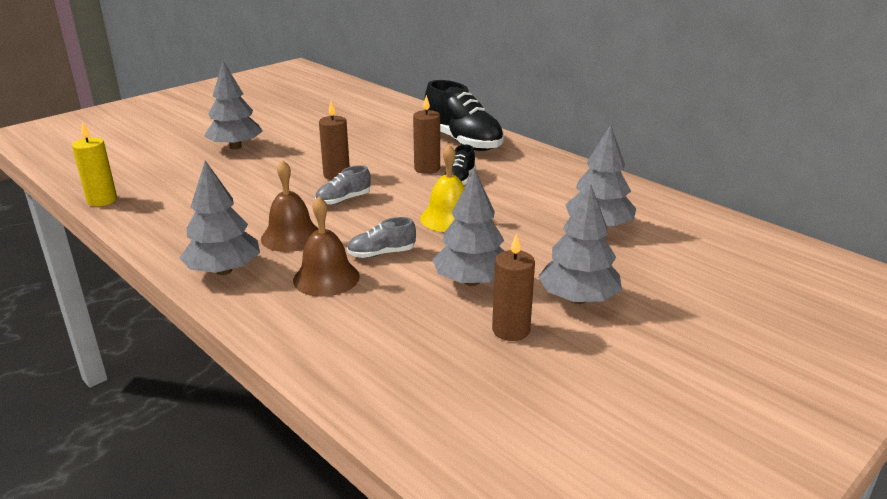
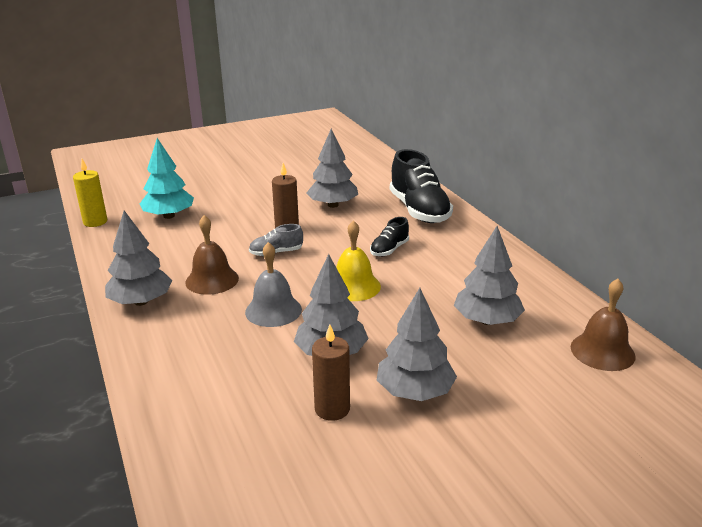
camera: 20 degrees right, 0 degrees up
(191, 182) = (169, 216): none -> turquoise tree
(235, 147) = (224, 188): grey tree -> grey tree (333, 205)
(326, 278) = (213, 324): brown bell -> brown bell (602, 351)
(381, 254) = (273, 310): grey shoe -> grey bell
(427, 169) = (368, 233): brown candle -> none

